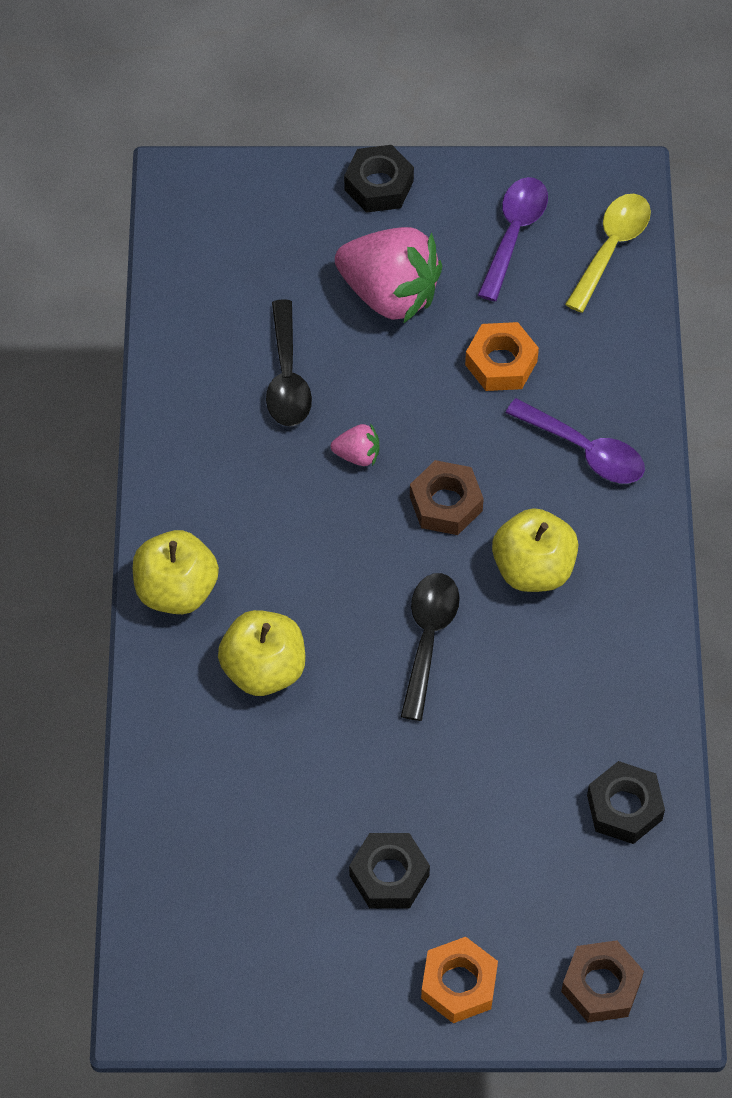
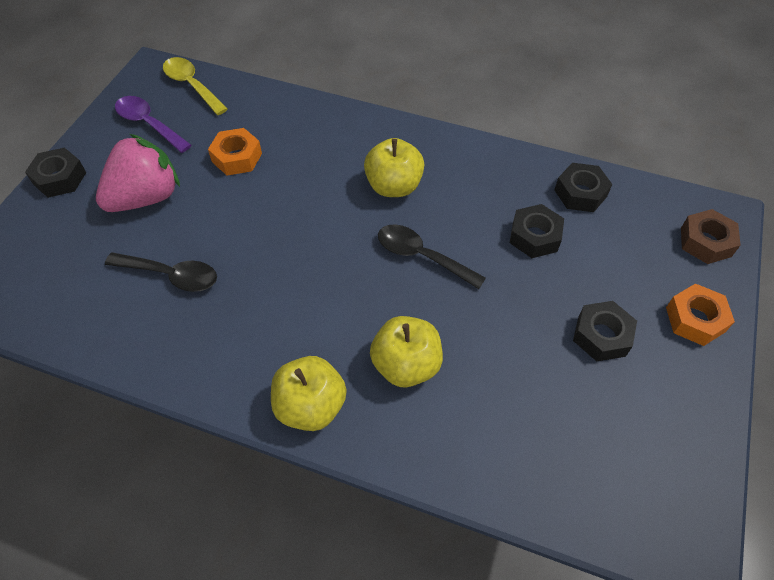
camera: 70 degrees left, 5 degrees down
(357, 455) = (259, 253): pink strawberry -> none
(446, 504) = (324, 216): brown nut -> none
(518, 765) = (534, 236): none -> black nut
(585, 450) = (323, 137): purple spoon -> none

